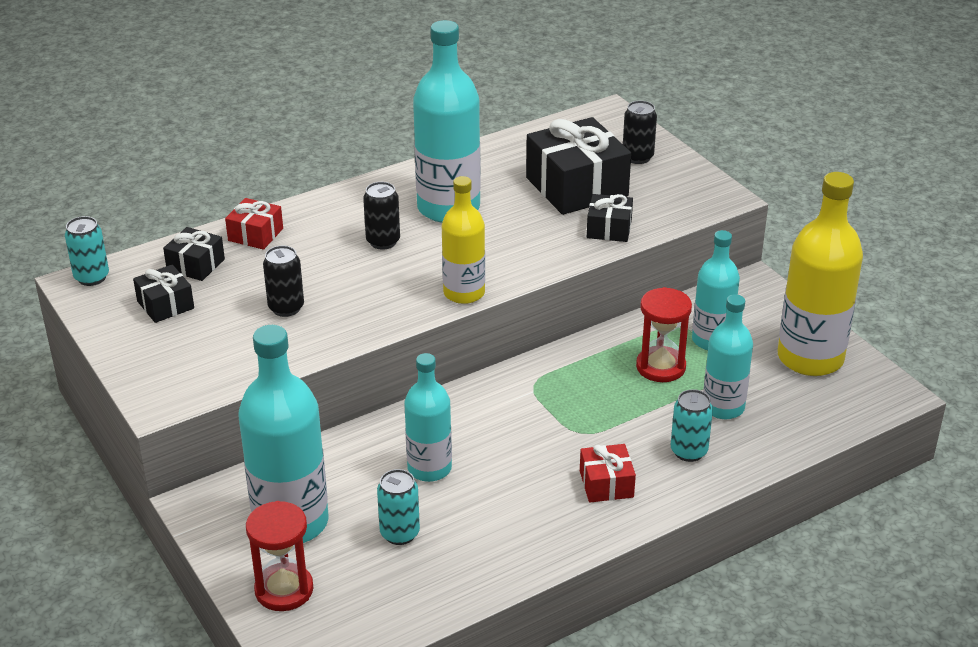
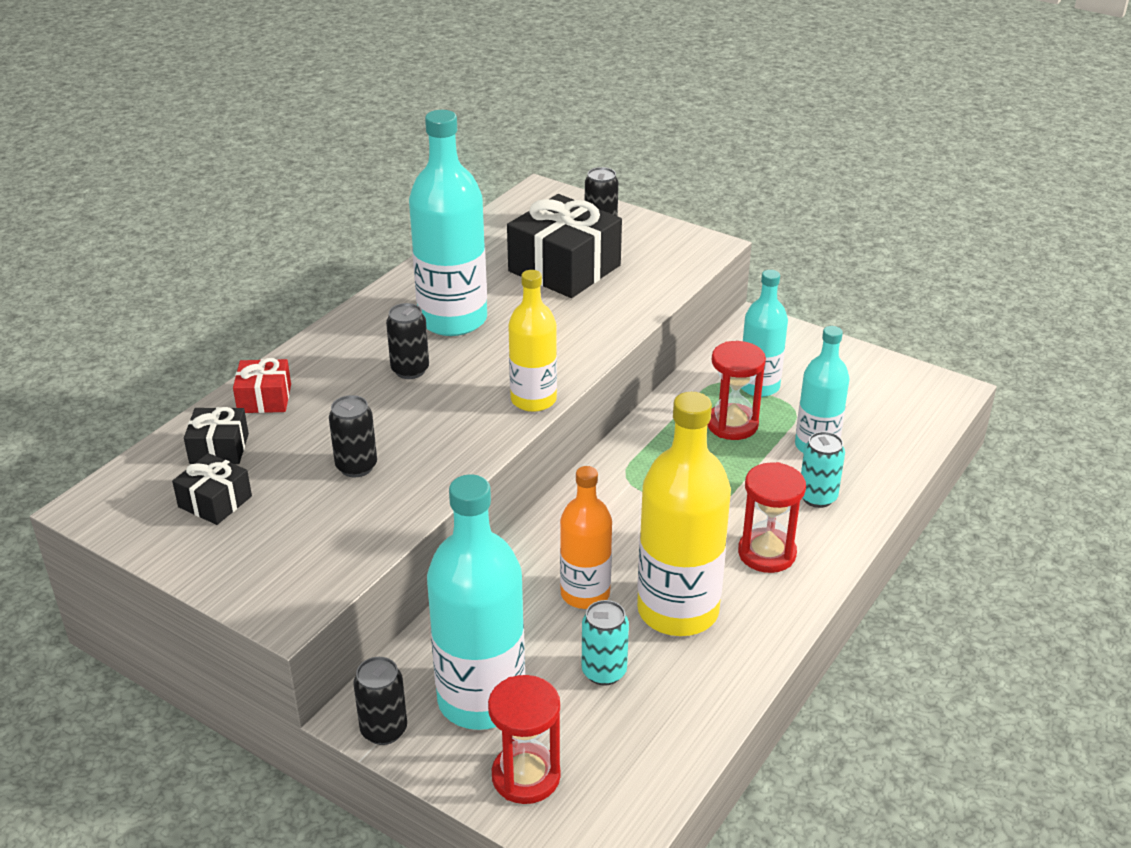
camera: 25 degrees left, 0 degrees up
(92, 277) = (103, 496): turquoise can -> none
(205, 520) = (384, 730): none -> black can
(429, 468) = (585, 594): turquoise bottle -> orange bottle
(606, 484) = (767, 553): red gift -> red hourglass
(609, 229) = (626, 300): black gift -> none
(810, 358) = (856, 378): yellow bottle -> yellow bottle (678, 610)

